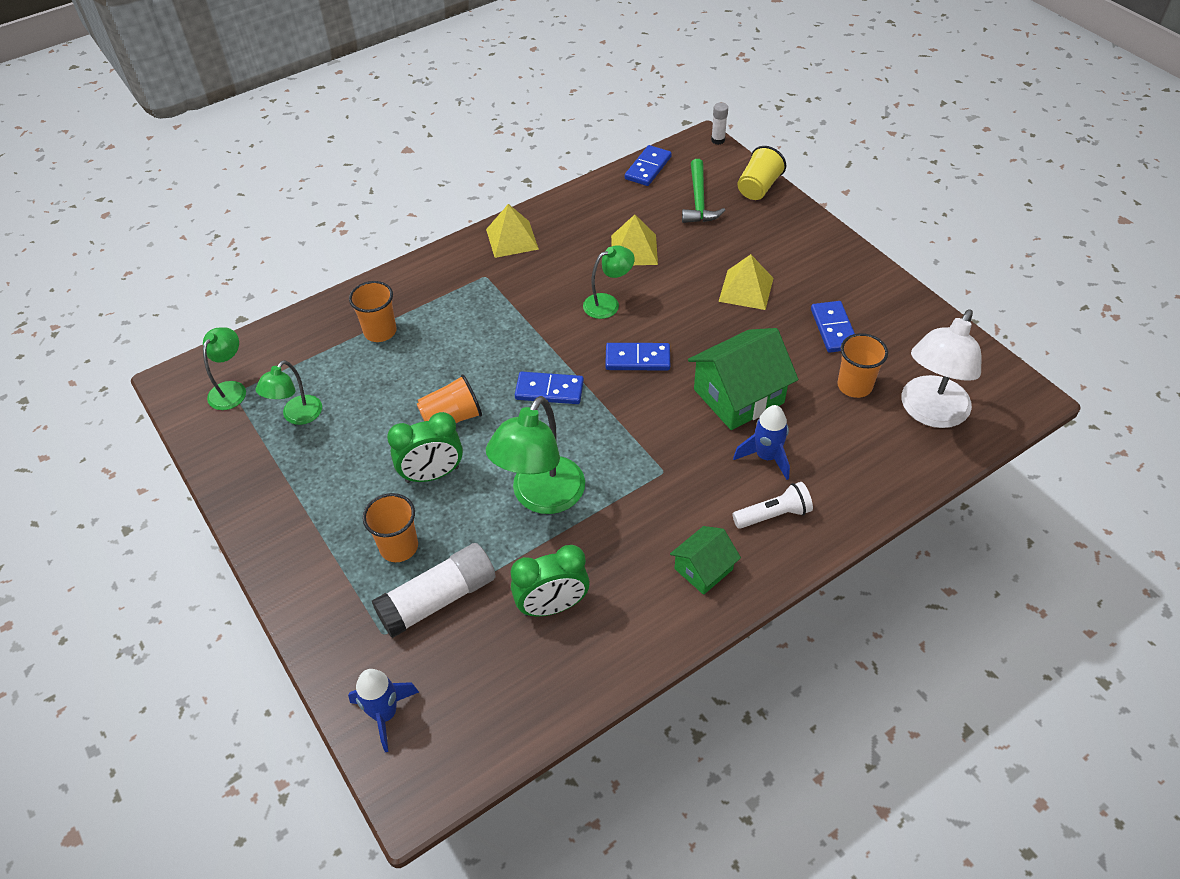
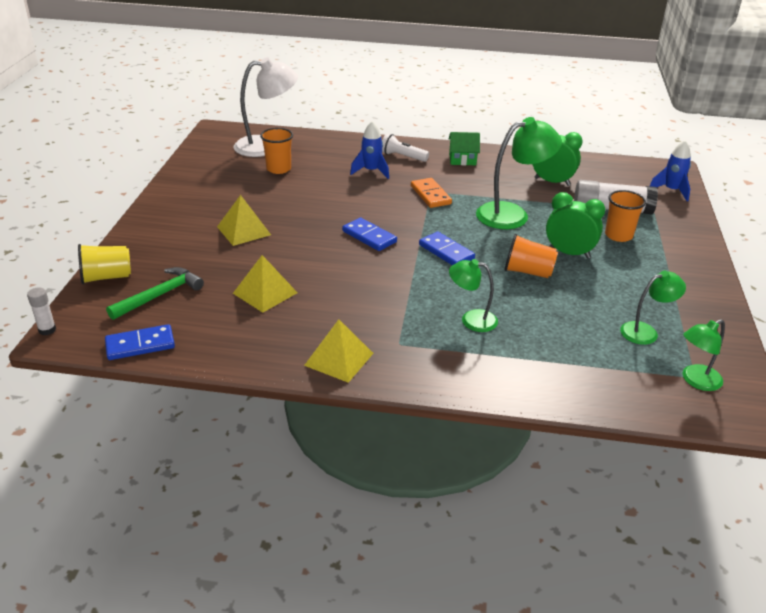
camera: 140 degrees left, 15 degrees down
(380, 331) = (531, 352): orange cup -> none
(608, 303) = (339, 273): green lamp -> green lamp (471, 319)
(657, 464) = (430, 195): none -> orange domino
(738, 396) = (342, 194): green house -> none
(834, 329) = (238, 190): blue domino -> none

